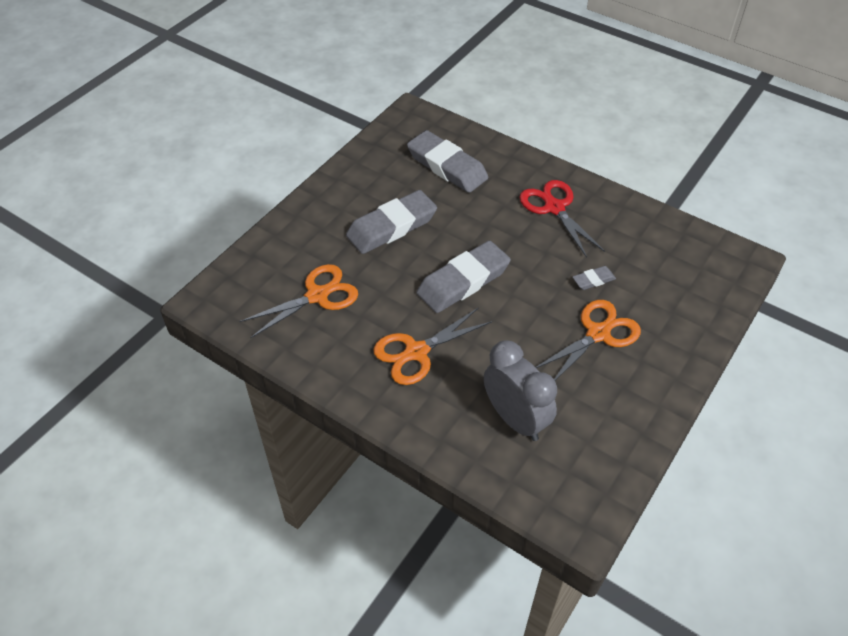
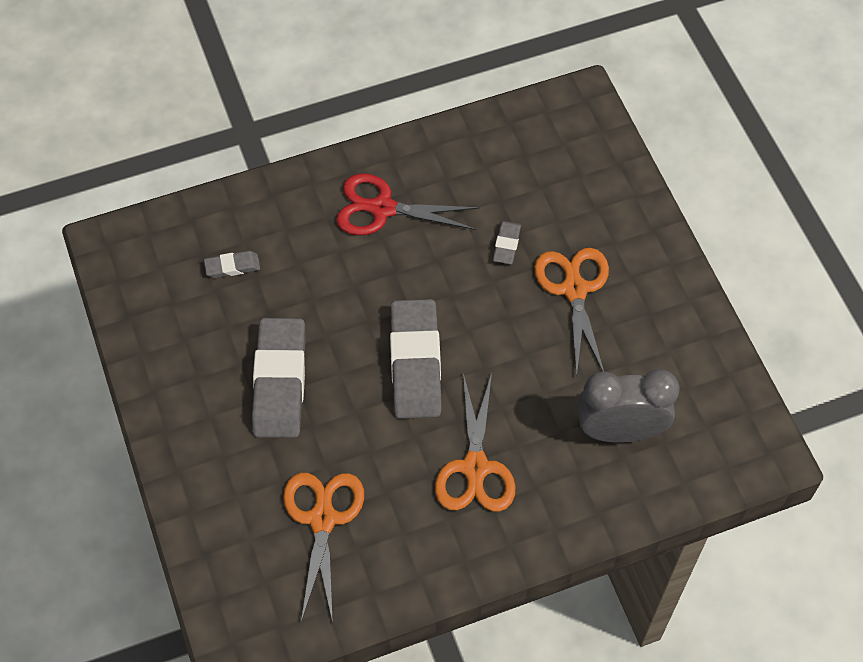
camera: 55 degrees left, 10 degrees up
(447, 166) = (232, 266): grey eraser -> grey eraser, size x0.45

